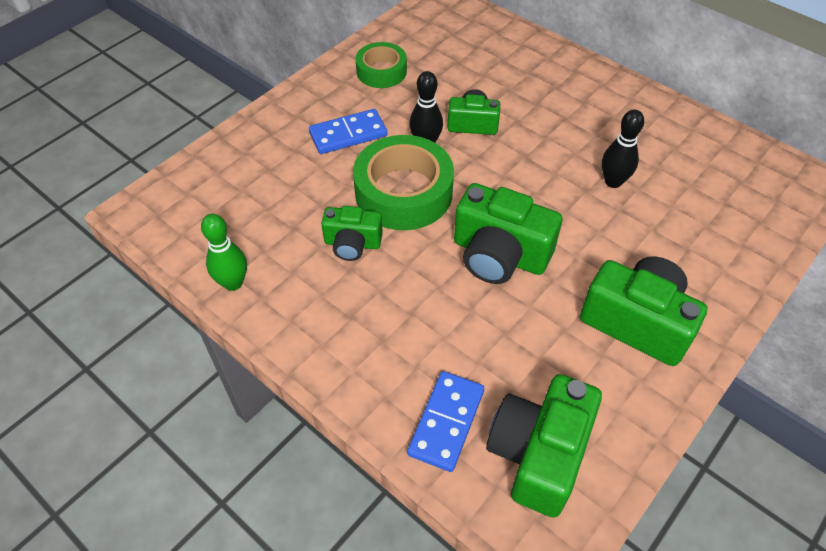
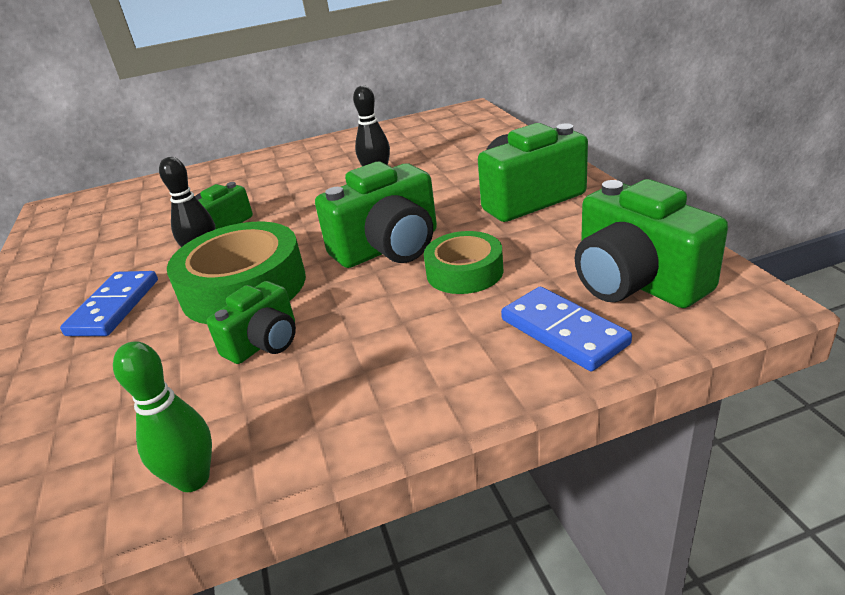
camera: 55 degrees left, 20 degrees down
(381, 71) = (72, 263): green tape -> green tape (464, 272)

